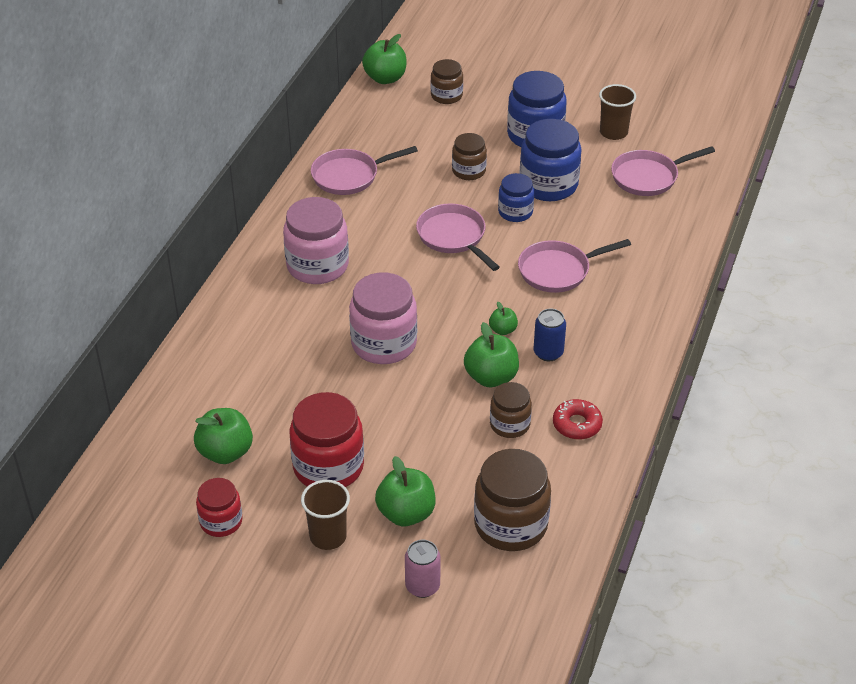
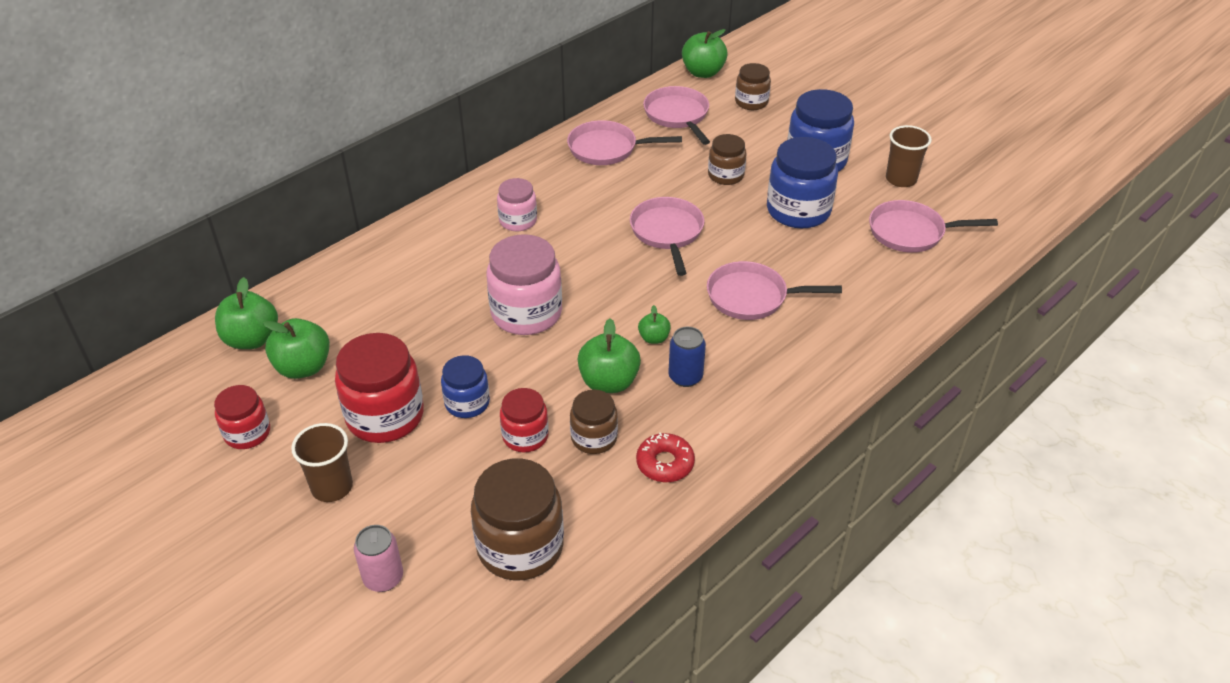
camera: 25 degrees right, 0 degrees up
(317, 266) = (518, 221): pink jar -> pink jar, size x0.58
(390, 127) = (677, 116): none -> pink pan
(406, 513) = (424, 492): green apple -> green apple (252, 339)
(455, 442) = (525, 436): none -> red jar
(515, 212) = (746, 227): blue jar -> blue jar (467, 403)

